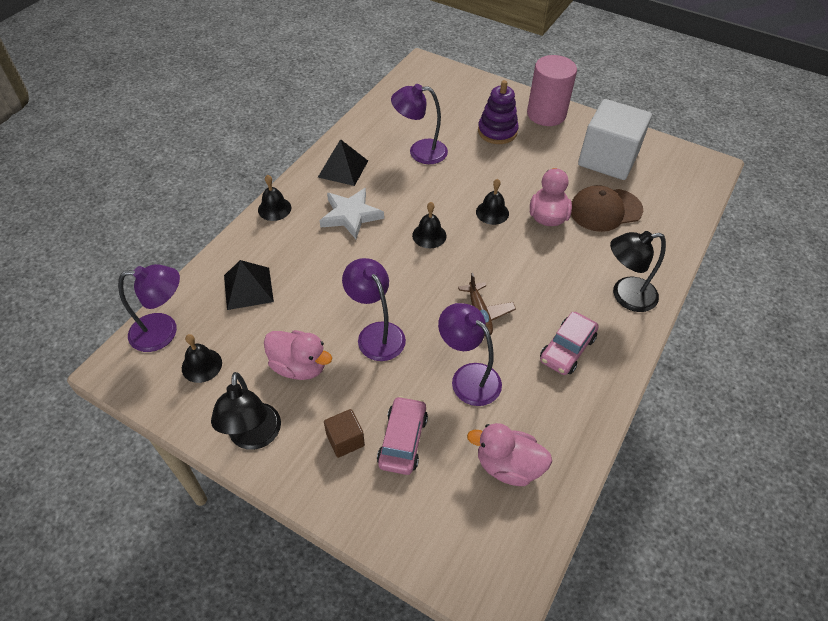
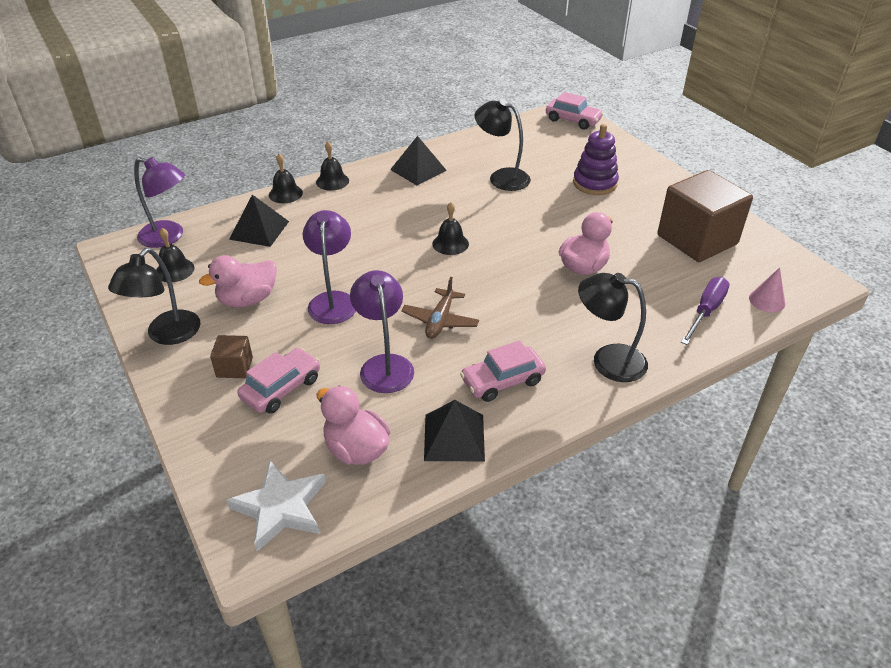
camera: 30 degrees right, 10 degrees down
(299, 366) = (247, 300): pink duck -> pink duck turned 90 degrees clockwise
(351, 215) = (393, 206): white star -> white star (281, 508)
(420, 151) = (501, 177): purple lamp -> black lamp
(433, 72) = (573, 120): none -> pink car
(492, 212) = (529, 245): black bell -> black bell (285, 193)
(546, 114) = (661, 183): pink cylinder -> none
(571, 417) = (454, 437): none -> black pyramid
(605, 210) = (653, 281): brown cap -> none
(608, 159) = (697, 239): white cube -> brown cube
(658, 223) = (706, 311): none -> purple screwdriver
(690, 196) = (767, 300): none -> pink cone

